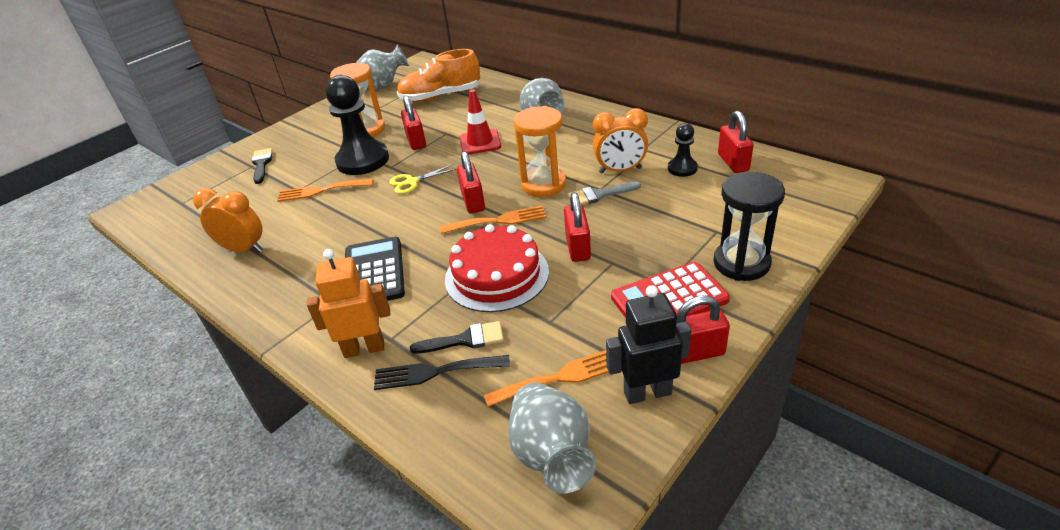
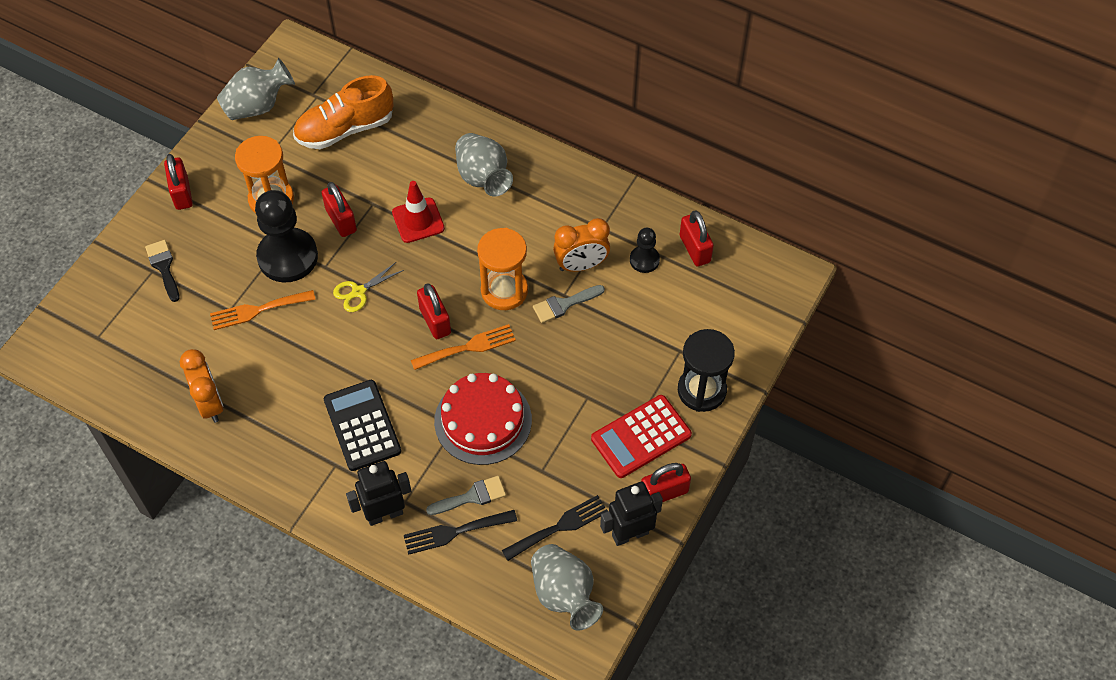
camera: 15 degrees left, 20 degrees up
(244, 249) = (210, 404): orange clock -> orange clock turned 60 degrees clockwise
(364, 348) = (384, 514): orange robot -> black robot
(465, 340) = (472, 496): black brush -> grey brush
(559, 377) = (559, 527): orange fork -> black fork
(578, 247) = (553, 380): red padlock -> red padlock (182, 193)

